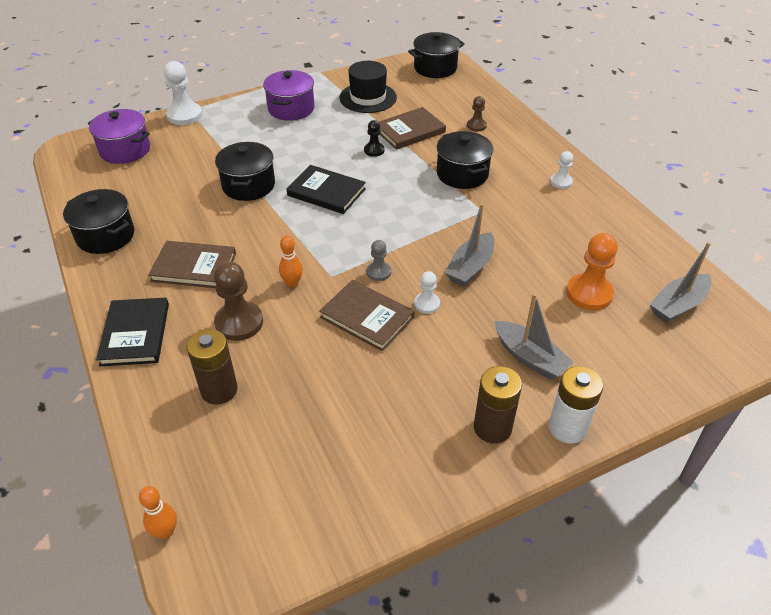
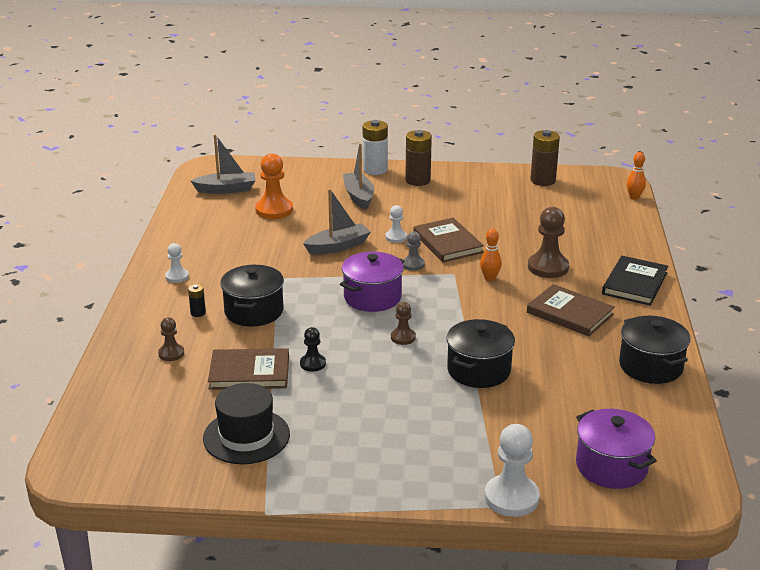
camera: 150 degrees left, 15 degrees down
(219, 390) = (580, 238): brown battery -> brown battery (543, 180)
(291, 109) = (359, 455): purple pot -> purple pot (372, 297)
(326, 192) = (403, 337): black book -> brown pawn
(435, 68) = (104, 453): black pot -> none
(500, 158) = (198, 313): none -> black battery

